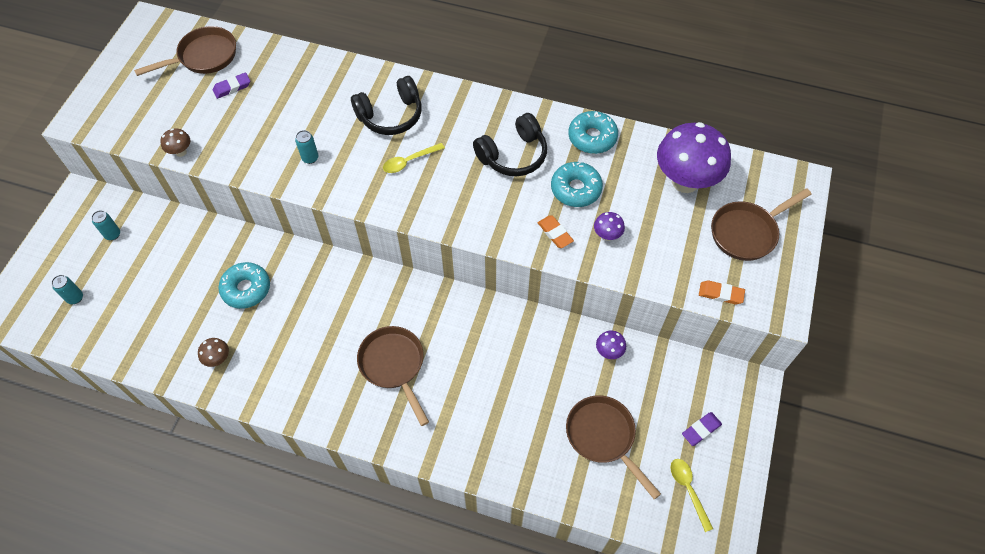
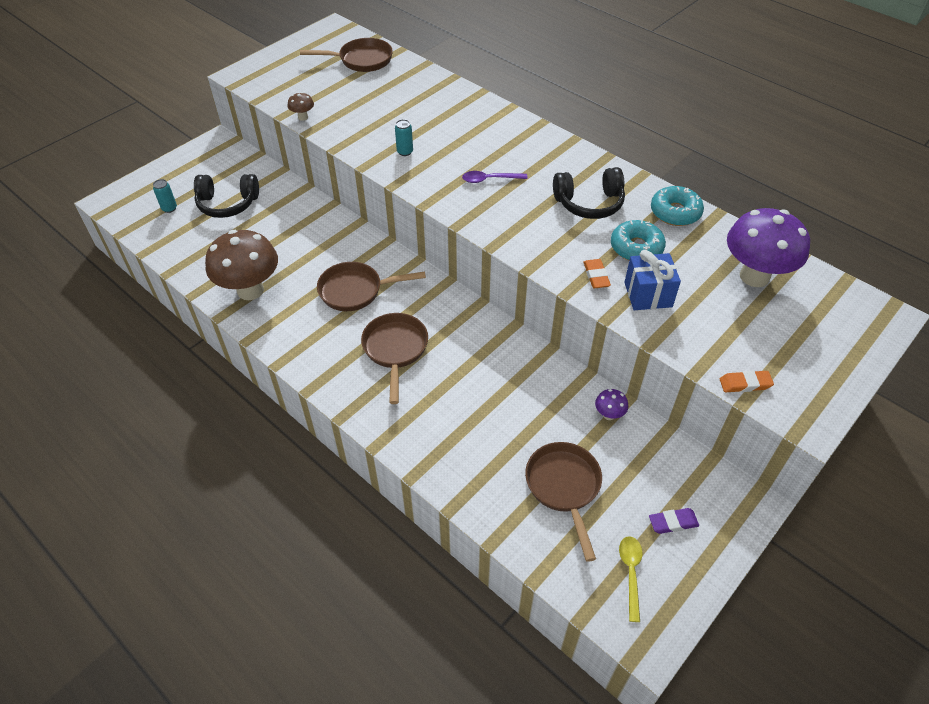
camera: 25 degrees right, 10 degrees down
(113, 234) = (225, 175): turquoise can -> none
(218, 359) = (250, 290): brown mushroom -> brown mushroom, size x2.41
(232, 87) = (371, 86): purple eraser -> none
(246, 289) = (304, 247): turquoise donut -> none
(390, 115) = (493, 142): black headphones -> black headphones (228, 204)
(409, 161) = (489, 179): yellow spoon -> purple spoon
(607, 235) = (648, 294): purple mushroom -> blue gift
(720, 294) = (745, 384): orange eraser -> orange eraser turned 45 degrees counterclockwise
(747, 232) = (802, 340): brown pan -> brown pan (356, 290)

